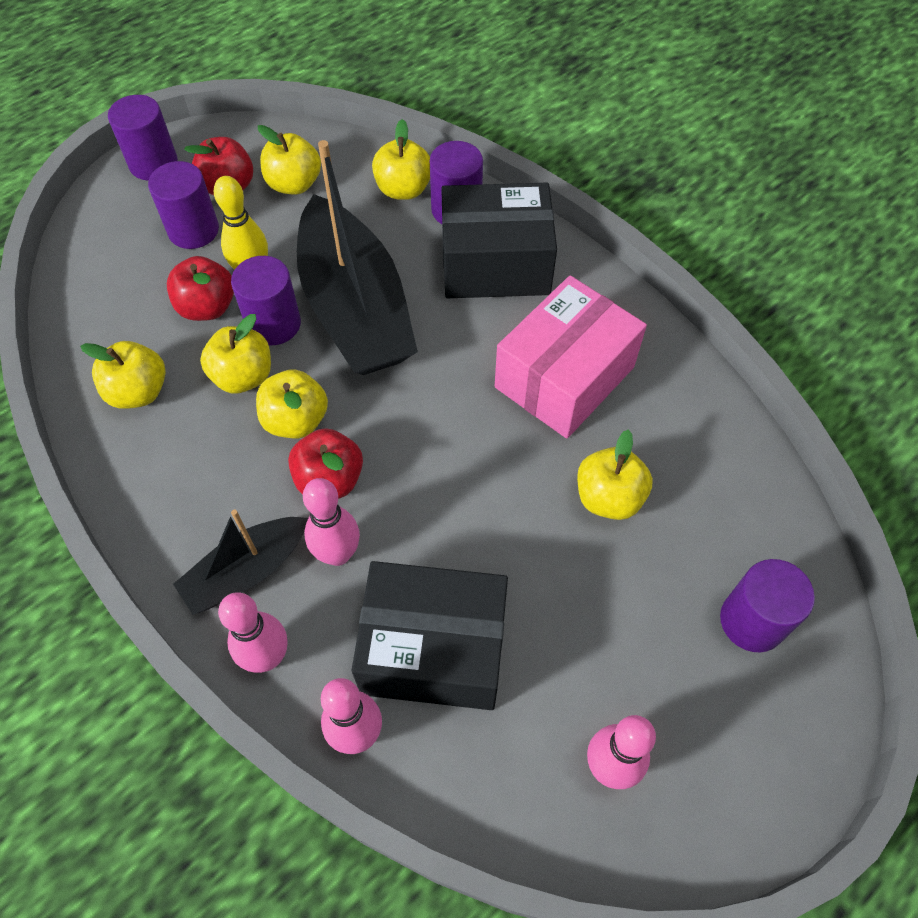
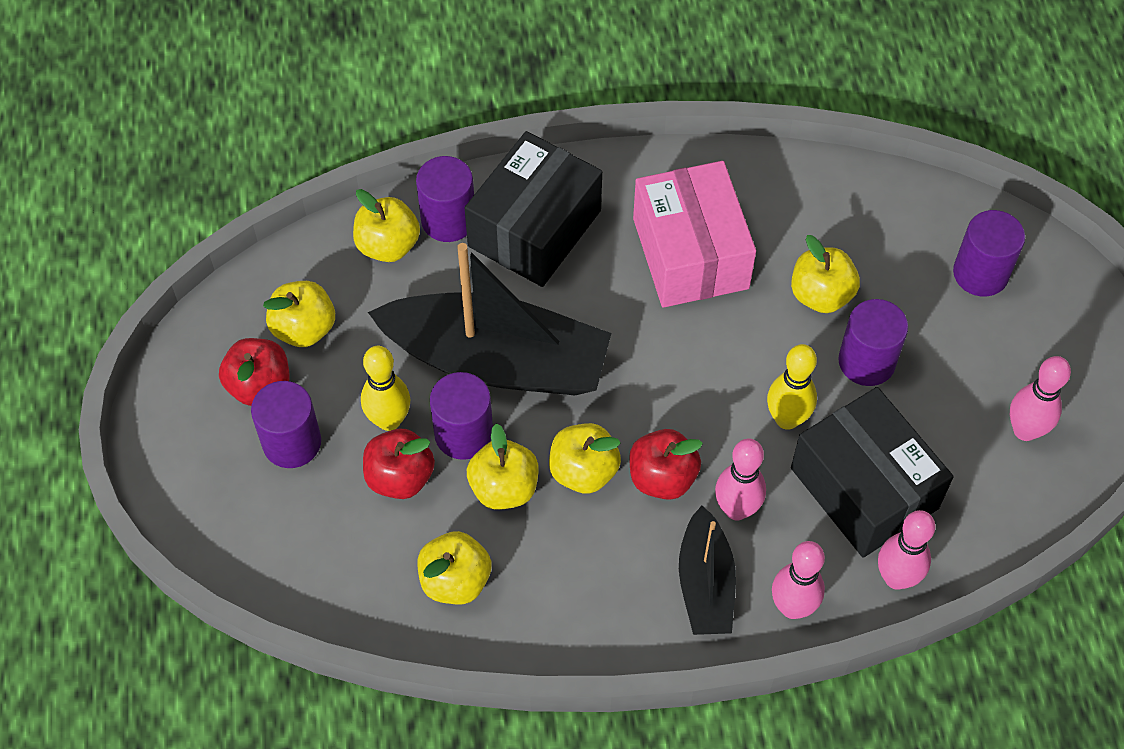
camera: 55 degrees left, 0 degrees up
(153, 163) = (168, 434): purple cylinder -> purple cylinder (866, 361)
(433, 648) = (864, 488): black box -> black box turned 75 degrees counterclockwise
(459, 542) = (787, 419): none -> yellow bowling pin

